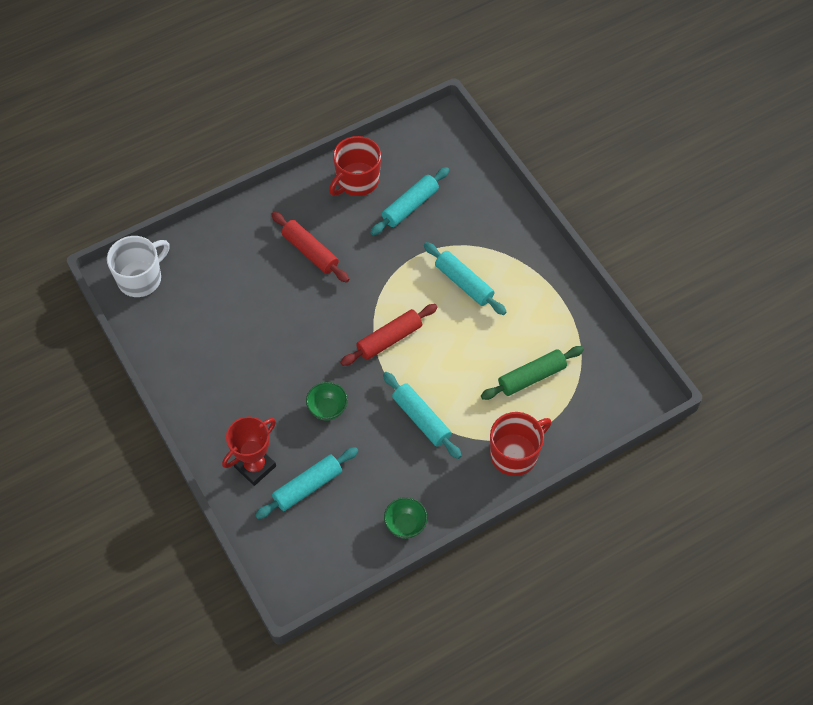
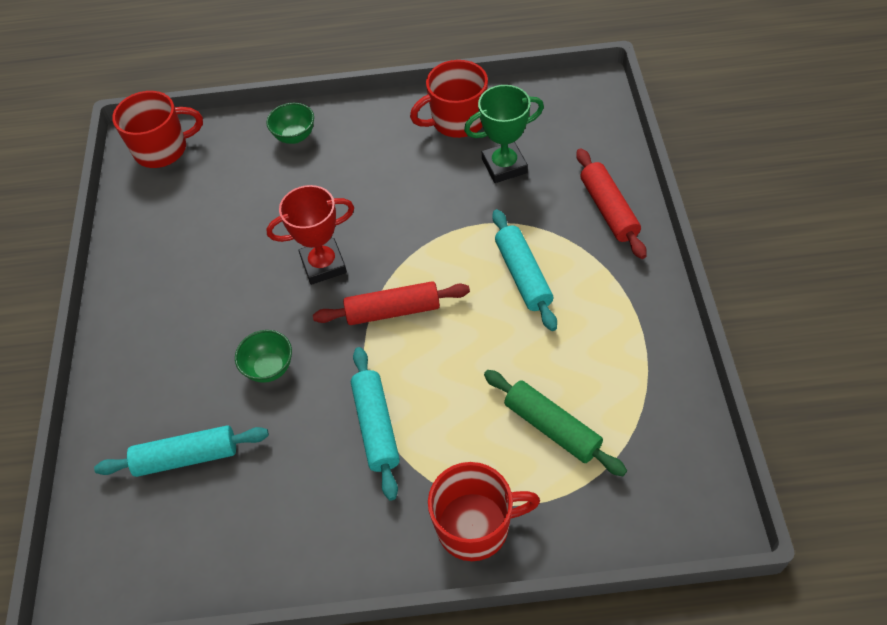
camera: 30 degrees right, 5 degrees down
(140, 278) = (162, 149): white mug -> red mug
(255, 466) = (143, 405): red trophy -> red trophy (323, 265)
(310, 252) = (359, 180): red rolling pin -> red rolling pin (608, 210)
(405, 525) = (275, 563): green bowl -> green bowl (295, 136)
(410, 206) = (504, 166): turquoise rolling pin -> green trophy
(531, 377) = (552, 428): green rolling pin -> green rolling pin turned 45 degrees clockwise

